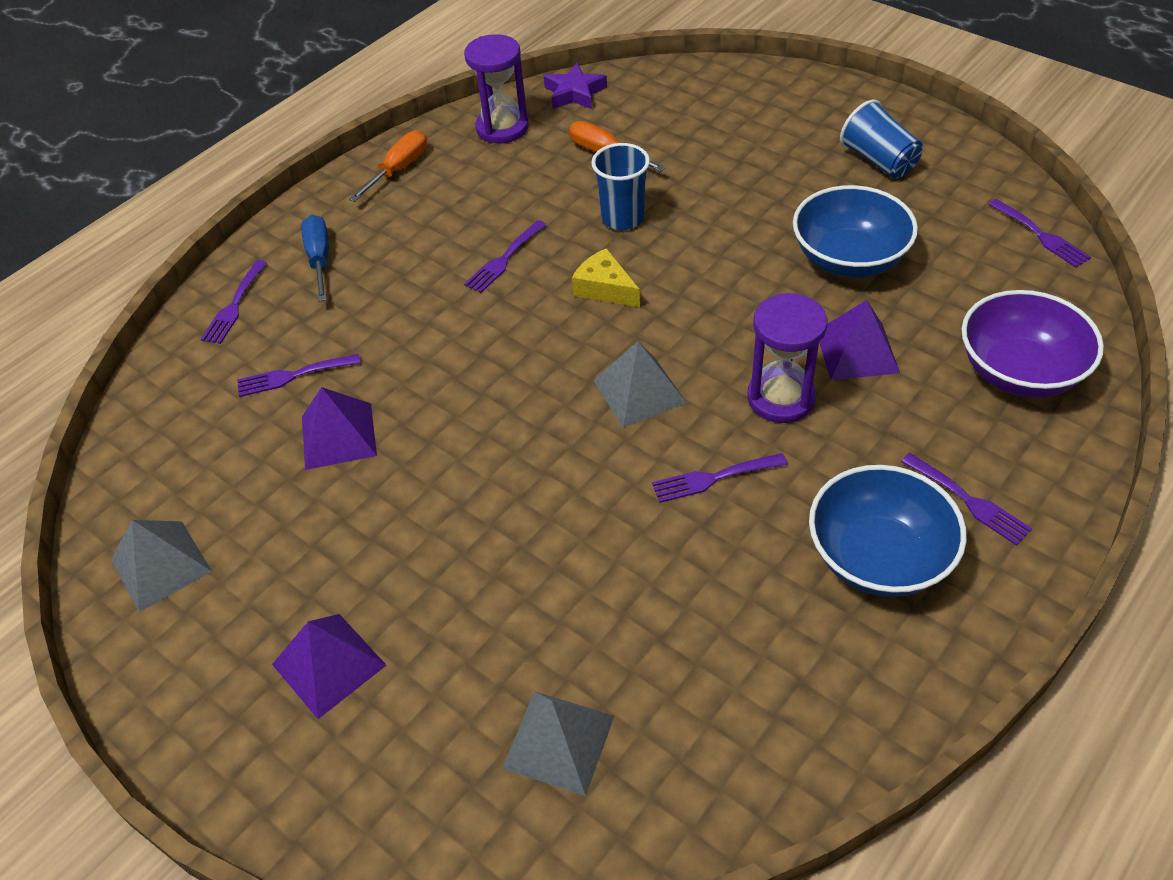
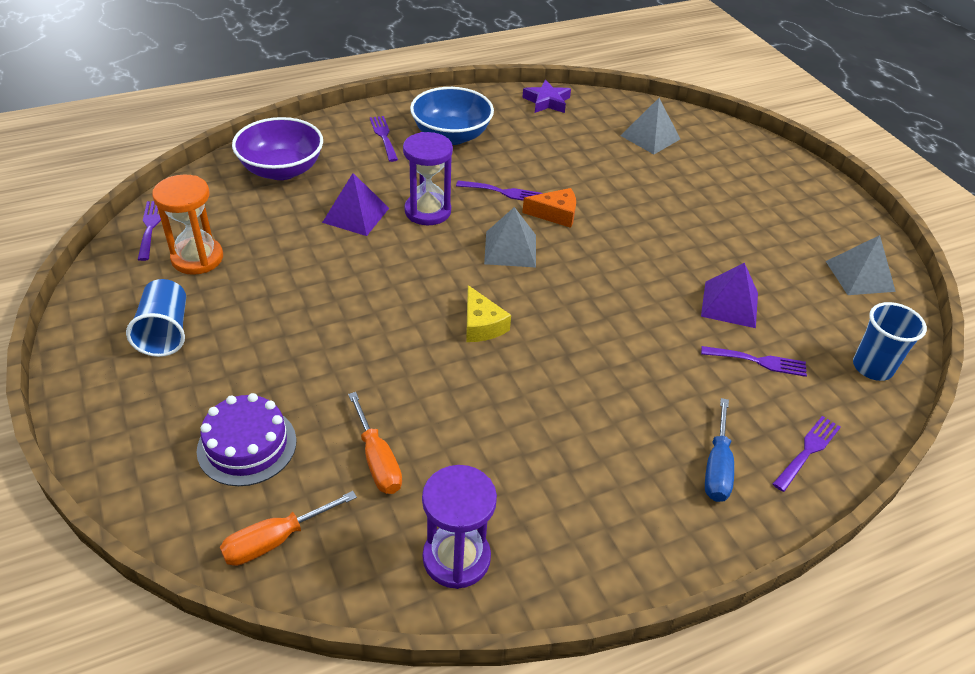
camera: 160 degrees left, 5 degrees down
(329, 664) = (757, 198): purple pyramid -> none
(398, 170) = (601, 551): orange screwdriver -> orange screwdriver (276, 540)
(504, 259) = (546, 386): purple fork -> none
(574, 93) = (339, 573): purple star -> purple star (547, 101)
(618, 474) = (555, 214): none -> orange cheese
(622, 218) = (420, 379): blue cup -> blue cup (872, 367)
(712, 123) = (247, 445): none -> purple cake
(849, 259) = (290, 268): blue bowl -> none
(948, 228) = (197, 258): none -> orange hourglass

